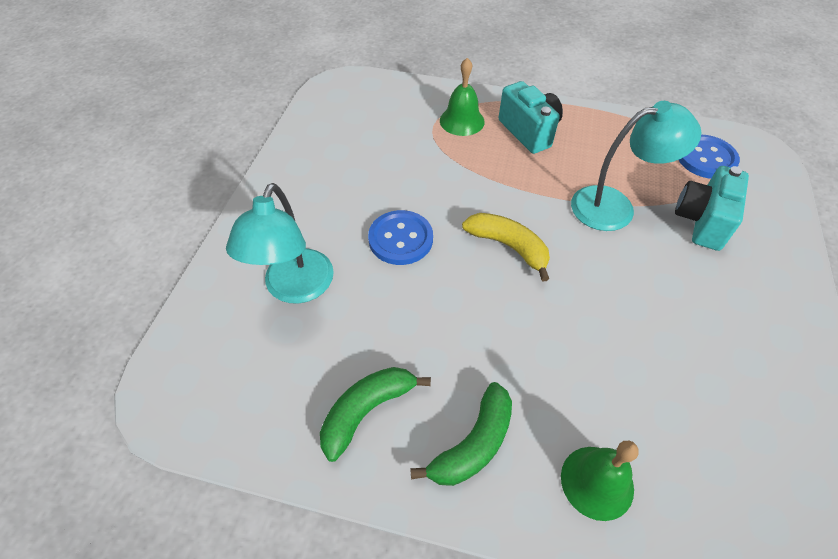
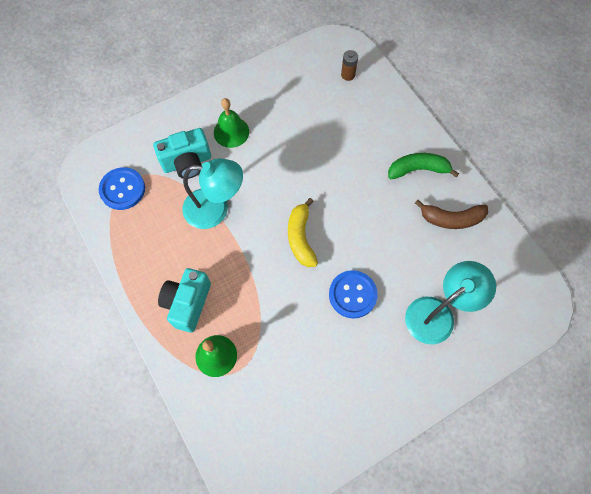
camera: 135 degrees left, 15 degrees up
(366, 411) = (451, 219): green banana -> brown banana
(597, 482) = (384, 120): green bell -> green bell (231, 132)
(615, 206) = (215, 209): turquoise lamp -> turquoise lamp turned 150 degrees clockwise
(736, 514) = (348, 75): none -> brown battery

